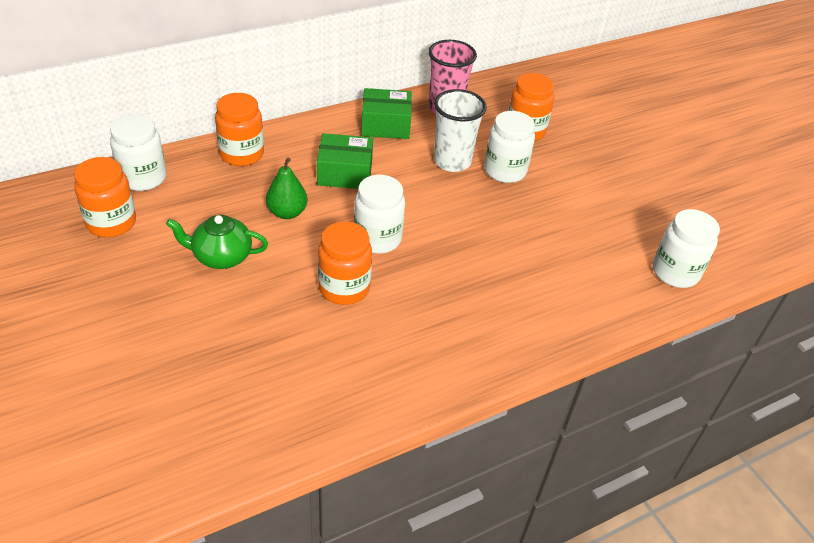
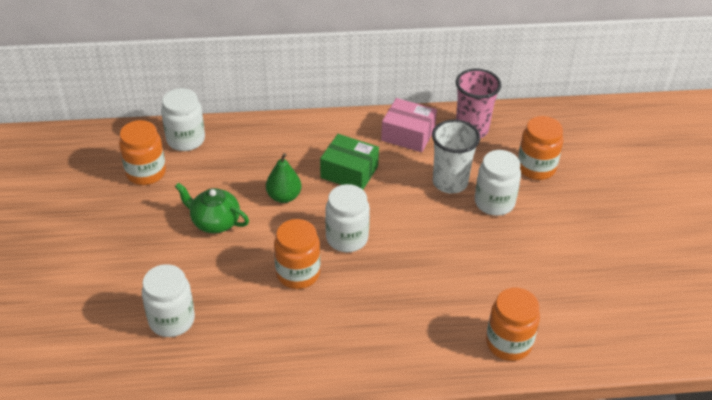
camera: 25 degrees right, 0 degrees up
(242, 154) = (272, 136): orange jar -> orange jar (508, 343)
(385, 125) = (408, 134): green box -> pink box
(675, 272) = (602, 339): white jar -> white jar (172, 320)

